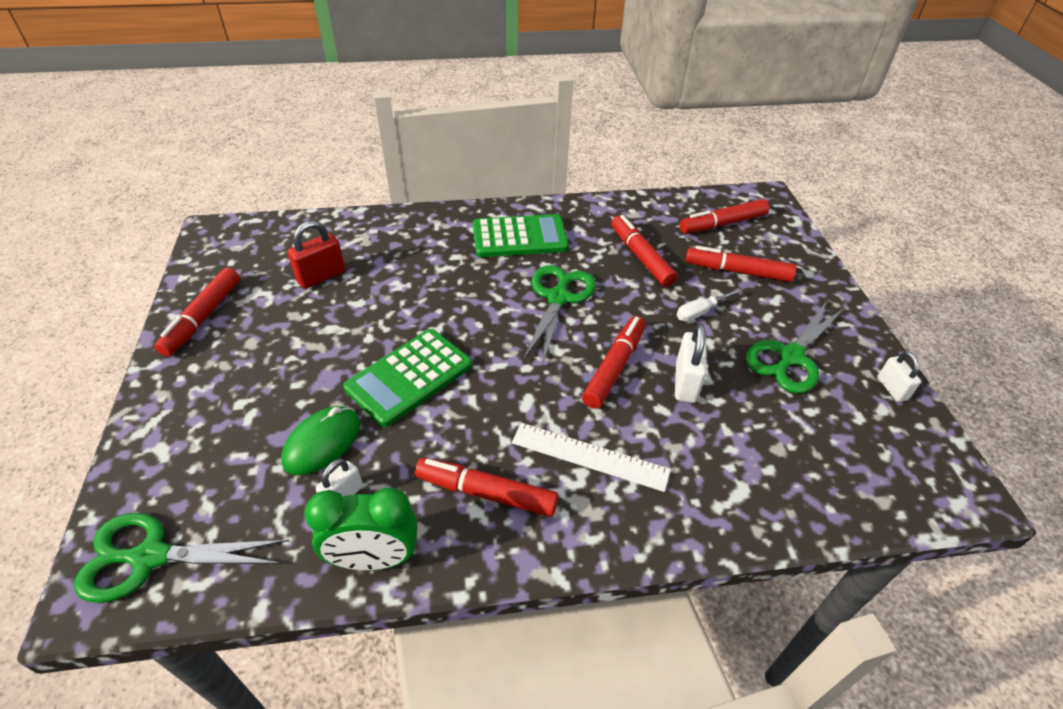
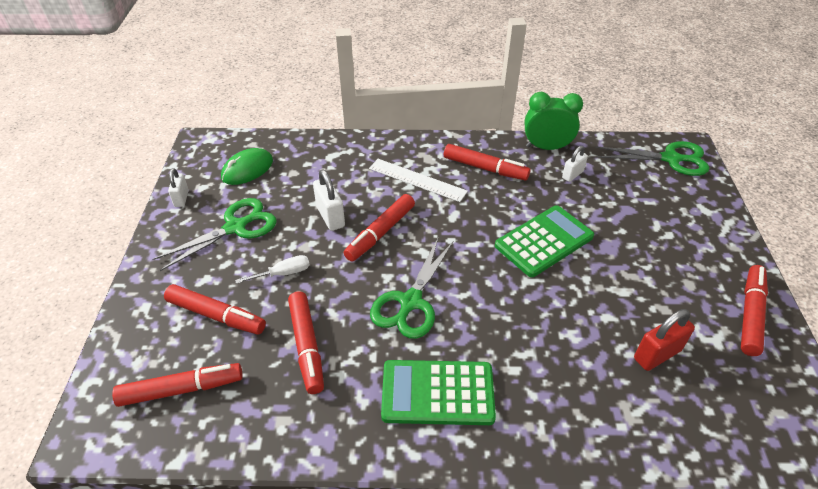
camera: 170 degrees left, 0 degrees up
(322, 442) = (596, 203): green mouse -> green mouse (247, 169)
(686, 382) = (330, 217): white padlock -> white padlock turned 45 degrees counterclockwise

